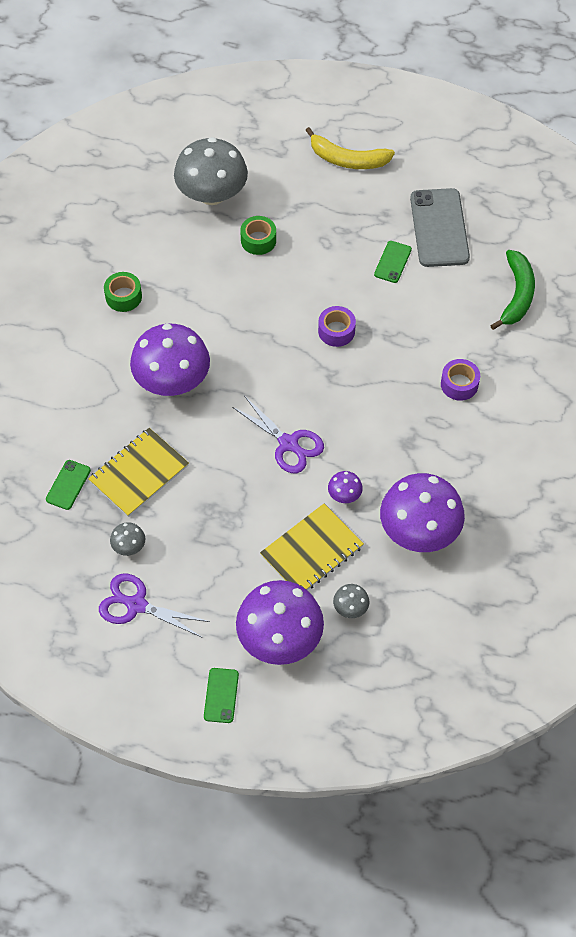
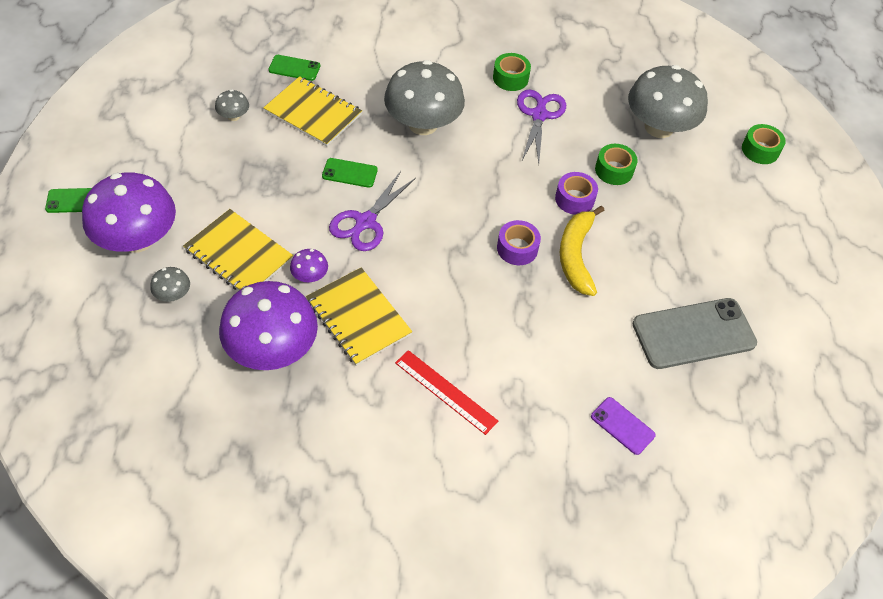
camera: 75 degrees right, 5 degrees down
(136, 605) = (172, 128): purple scissors -> purple scissors (539, 115)
(172, 380) = (423, 124): purple mushroom -> grey mushroom
(253, 128) = (760, 150): none -> green tape
(347, 159) = (755, 235): yellow banana -> yellow banana (576, 255)
(392, 262) = (627, 291): green phone -> green phone (350, 173)
(394, 461) = (358, 317): none -> yellow notebook
(459, 384) = (475, 373): purple tape -> purple tape (574, 199)
(474, 407) = (445, 391): none -> red ruler
(517, 295) = (622, 426): green banana -> purple phone

